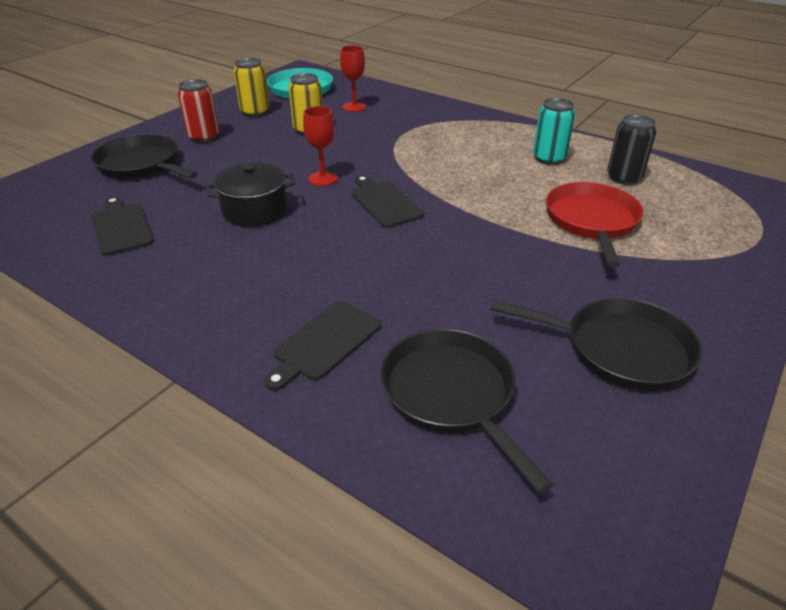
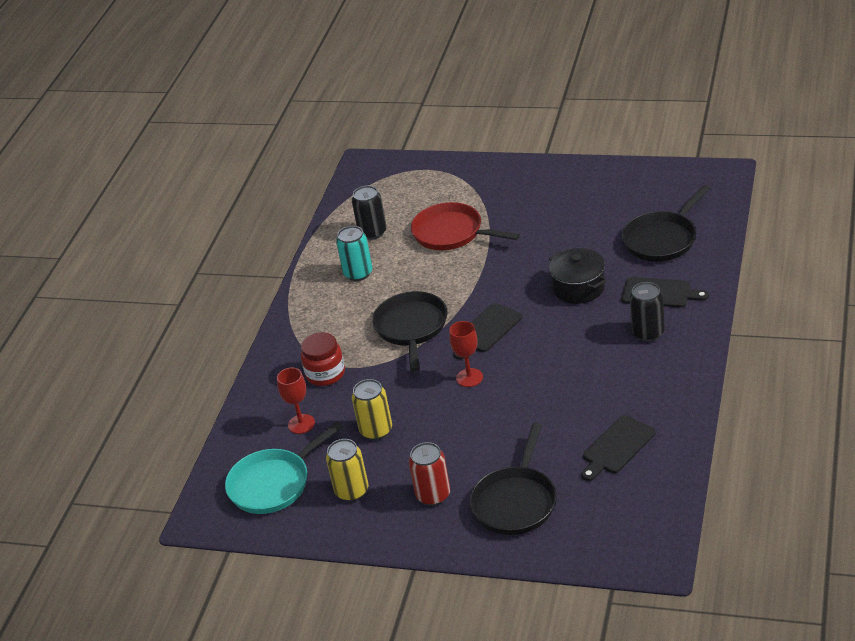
camera: 105 degrees left, 0 degrees up
(254, 210) = (544, 390): black pot -> black pot (579, 288)
(258, 304) = (648, 333): none -> black can
(406, 123) = (325, 374): none -> red jar
(592, 221) = (452, 233): red pan -> red pan turned 45 degrees clockwise
(619, 349) = (585, 199): black pan -> black pan (411, 328)

